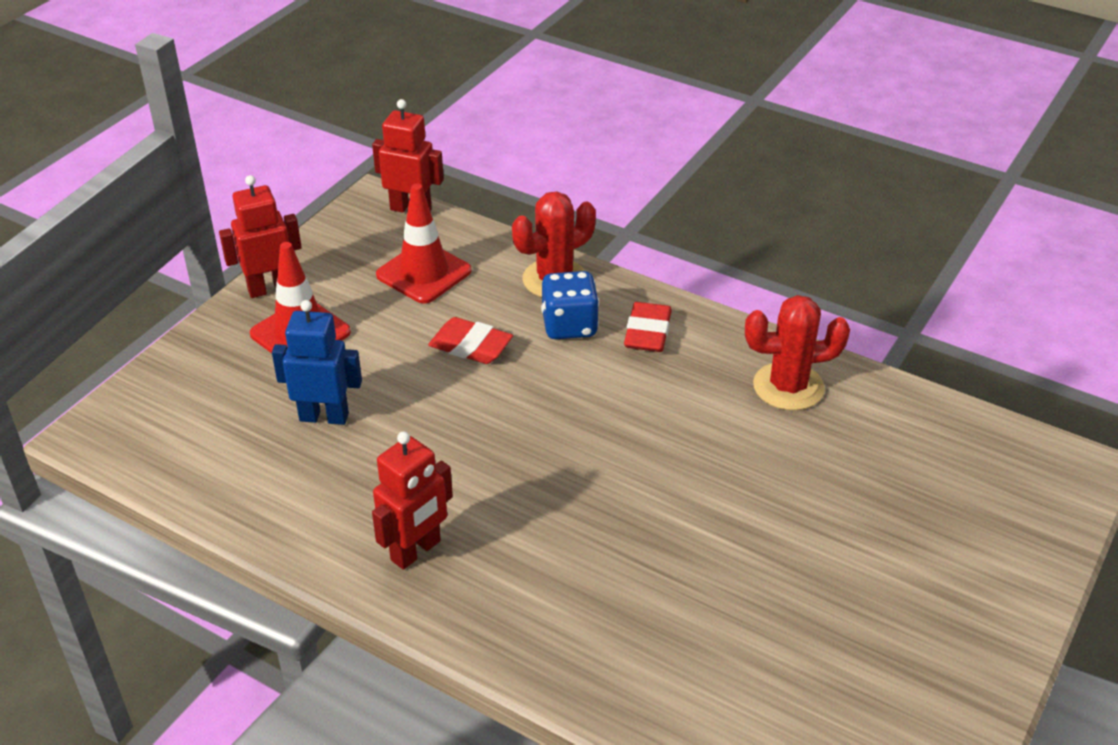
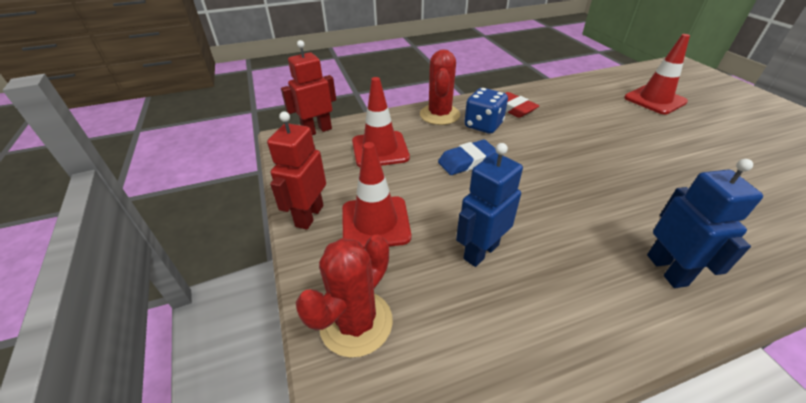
camera: 50 degrees left, 0 degrees up
(416, 551) = (667, 270): red robot -> blue robot
(470, 346) = (467, 161): red eraser -> blue eraser
(788, 387) = (586, 93): red cactus -> red cactus (356, 323)
(855, 464) = (654, 100): none -> red traffic cone

